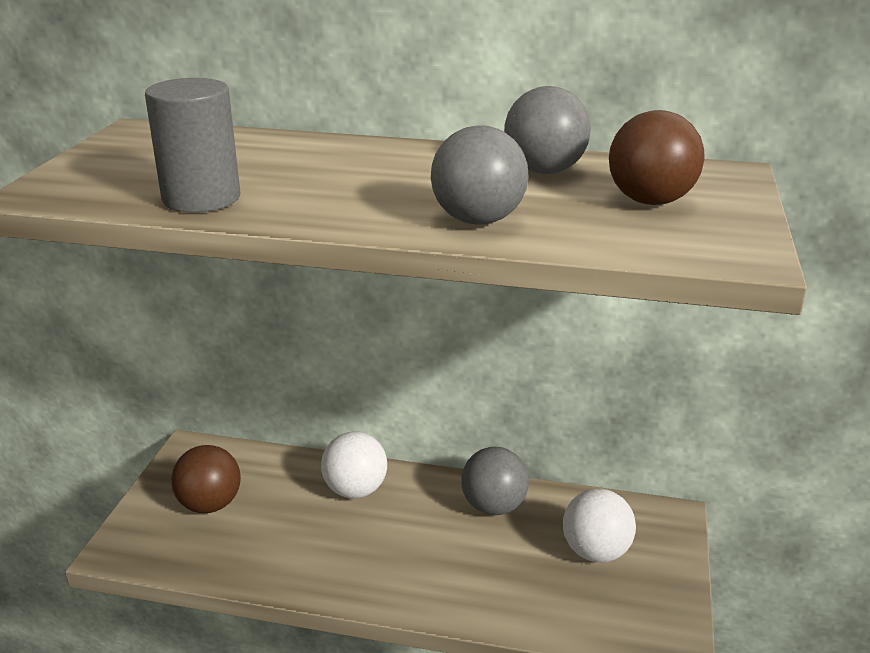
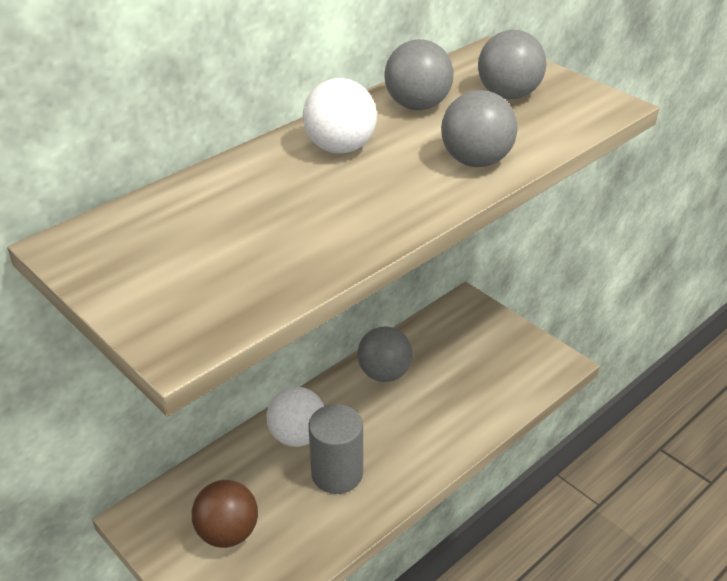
camera: 55 degrees left, 10 degrees up
(201, 198) = (302, 258): grey cylinder -> grey cylinder (337, 473)
(595, 552) = (467, 351): white ball -> white ball (340, 148)
(650, 201) = (508, 95): brown ball -> grey ball

